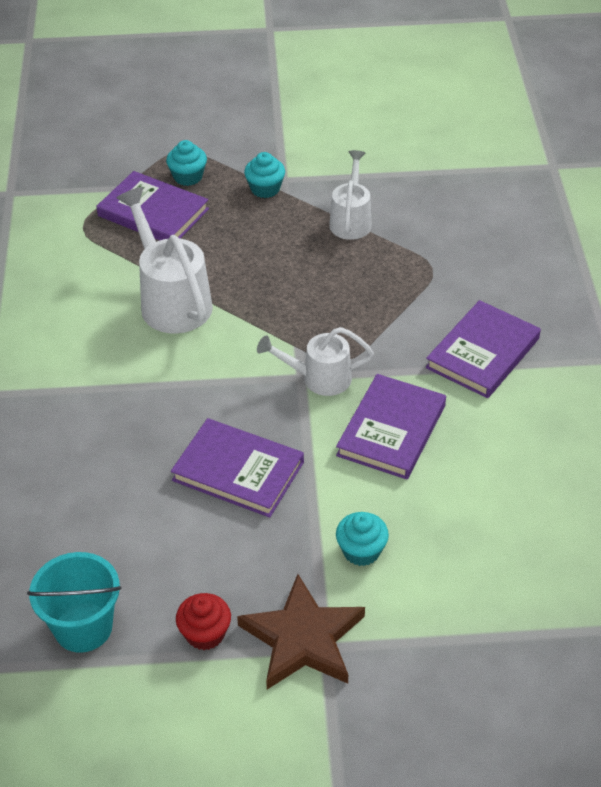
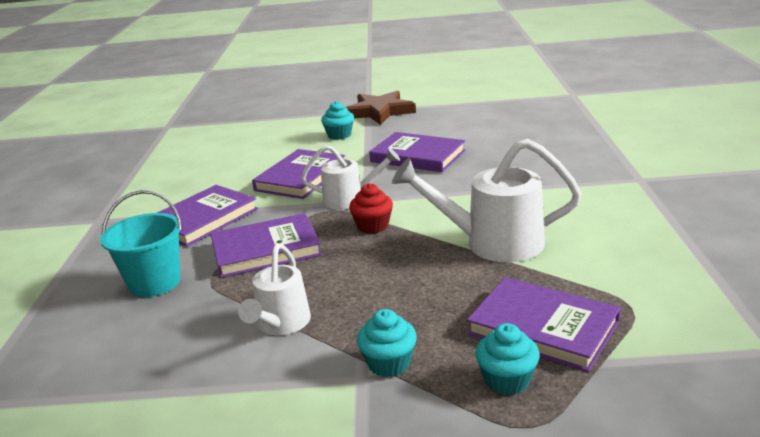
camera: 175 degrees left, 20 degrees down
(83, 627) = (504, 107): turquoise bucket -> turquoise bucket (154, 283)
(171, 300) = (492, 243): white watering can -> white watering can turned 120 degrees clockwise
(205, 633) = (434, 110): red cupcake -> red cupcake (373, 226)
(392, 302) = (266, 250): none -> purple book

